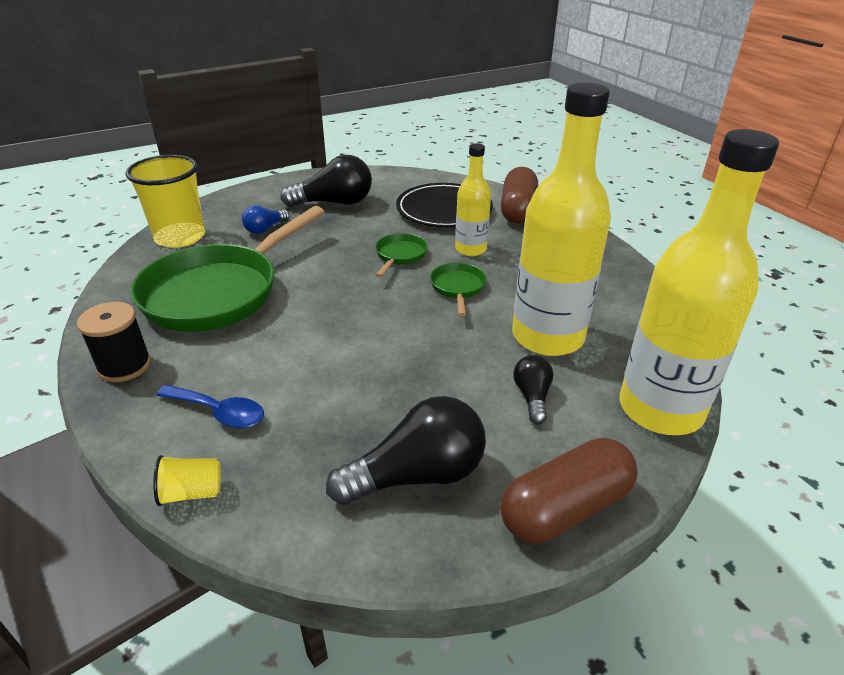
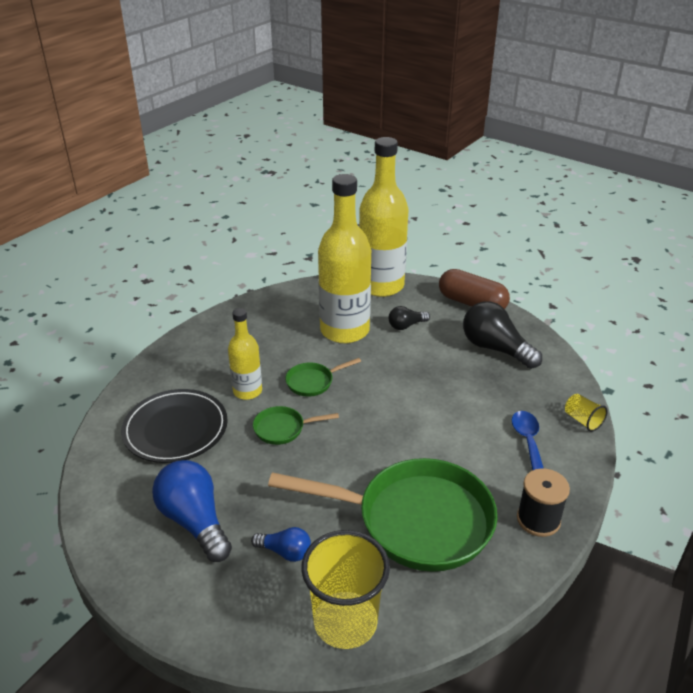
camera: 115 degrees left, 0 degrees up
(334, 203) = (195, 521): black light bulb -> blue light bulb
(518, 210) = (156, 382): brown capsule -> none

